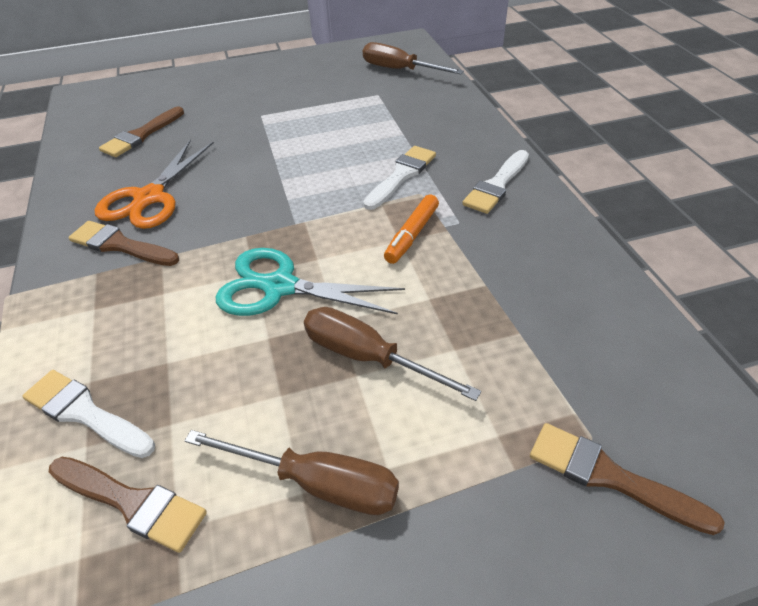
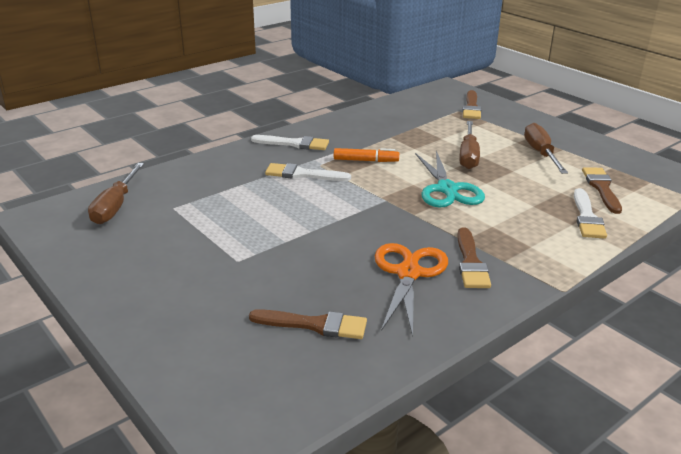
camera: 115 degrees left, 15 degrees down
(149, 198) = (408, 273): orange scissors -> orange scissors turned 75 degrees counterclockwise

